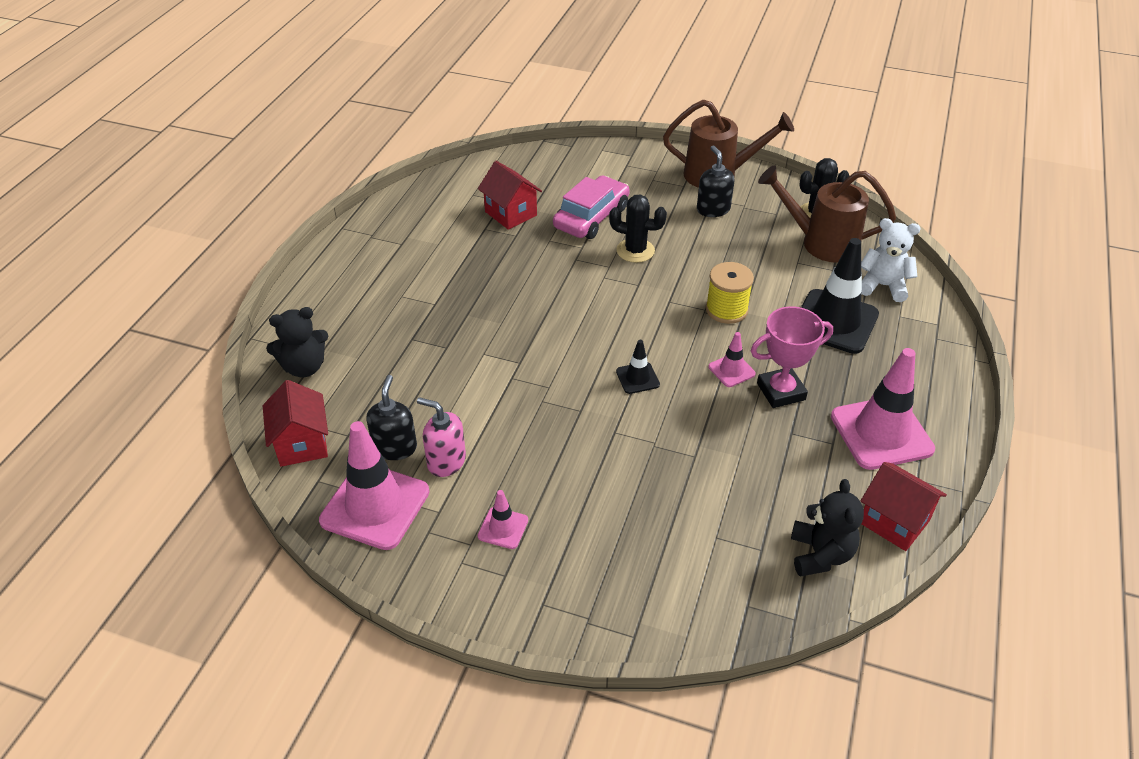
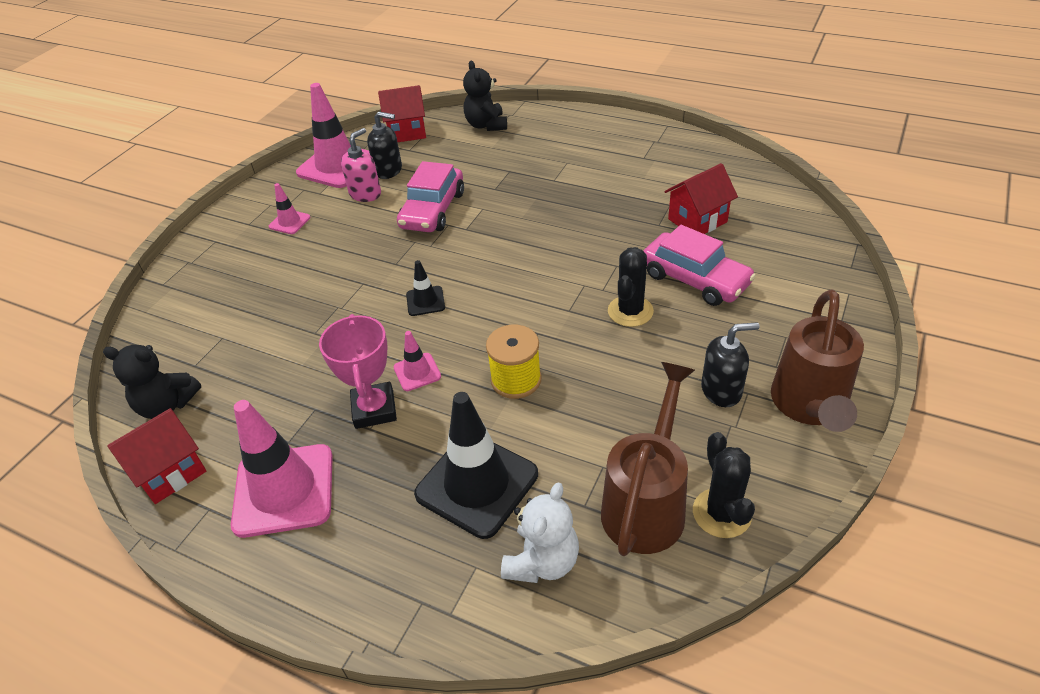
camera: 100 degrees right, 0 degrees up
(484, 393) = (433, 210): none -> pink car

